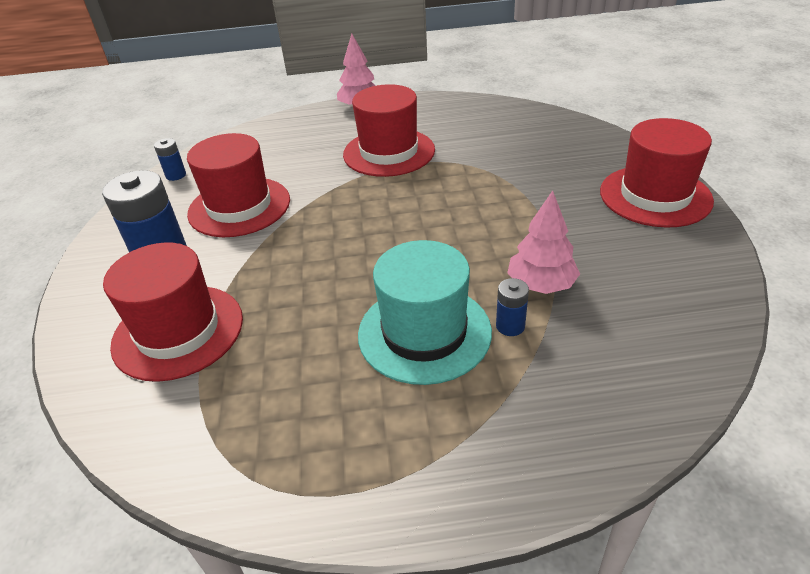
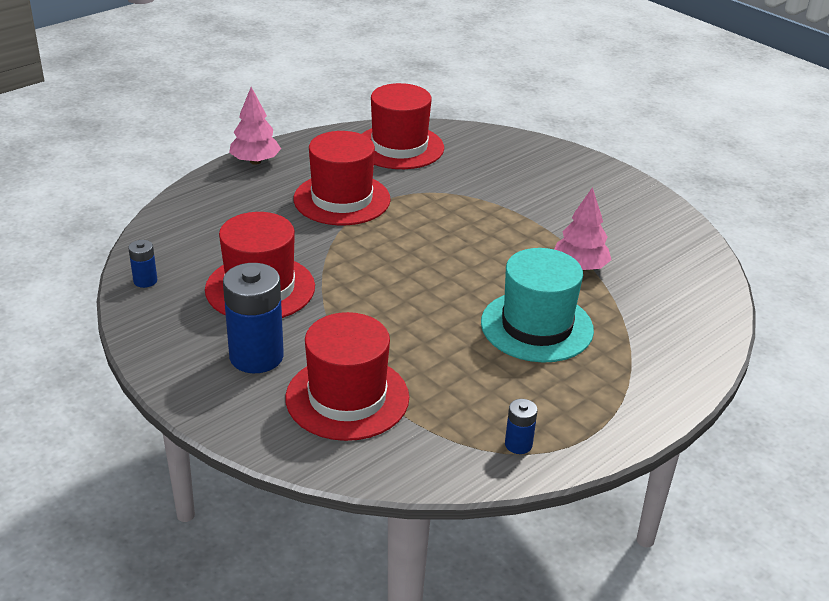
camera: 40 degrees left, 5 degrees down
(510, 326) = (588, 301): blue battery -> blue battery (518, 444)
(655, 196) = (593, 179): red hat -> red hat (399, 147)

